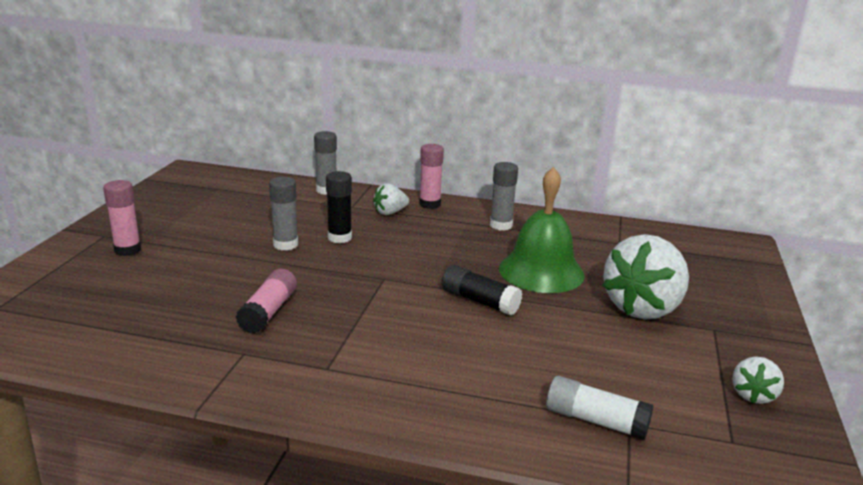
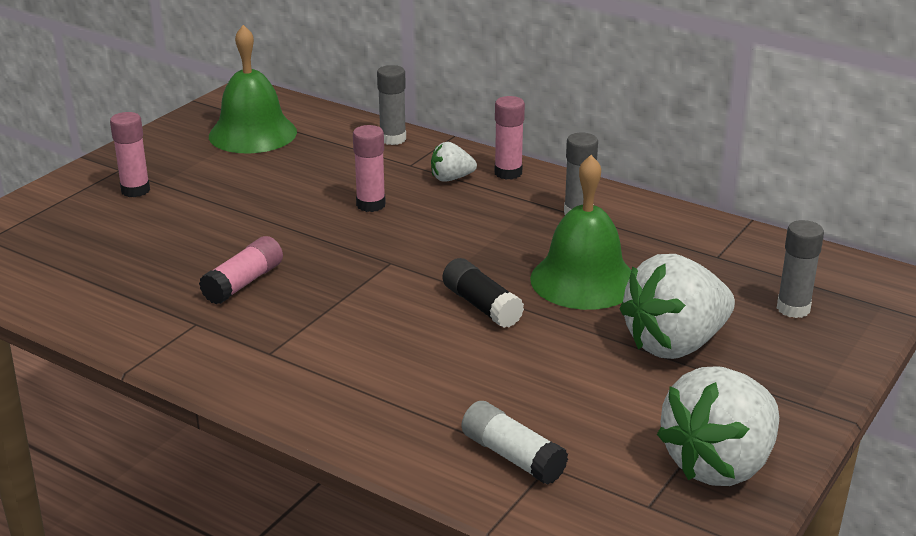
camera: 20 degrees right, 5 degrees up
(210, 197) = (252, 133): none -> green bell
(285, 245) = (305, 205): grey glue stick -> grey glue stick (793, 309)
(339, 238) = (371, 205): black glue stick -> pink glue stick
(753, 395) = (719, 464): white strawberry -> white strawberry, size x2.10

